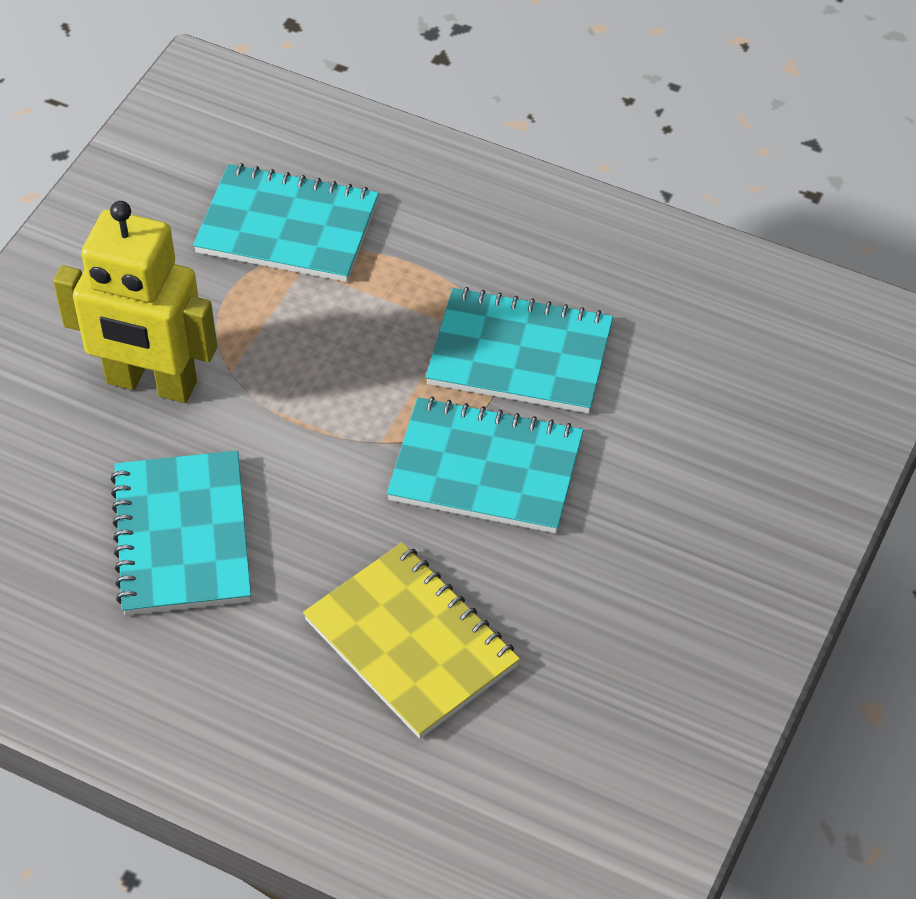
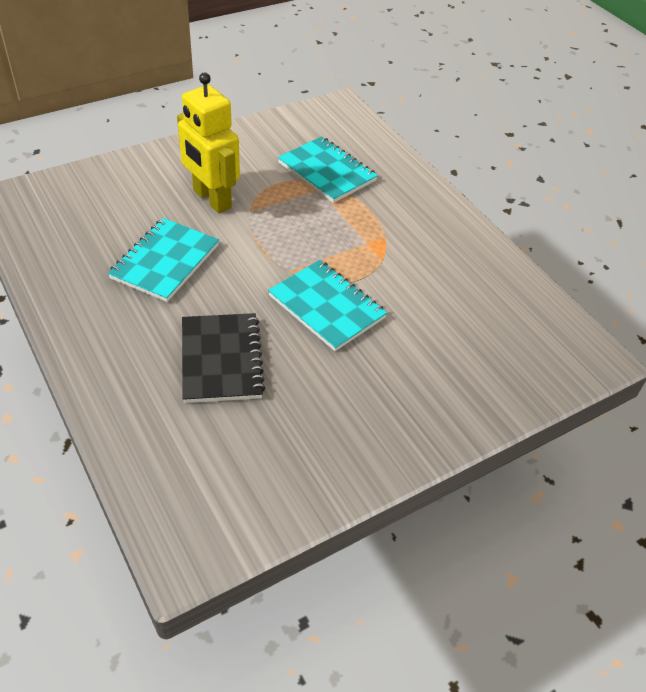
camera: 30 degrees right, 5 degrees down
(411, 643) = (221, 360): yellow notebook -> black notebook
(519, 355) = (387, 269): turquoise notebook -> none

